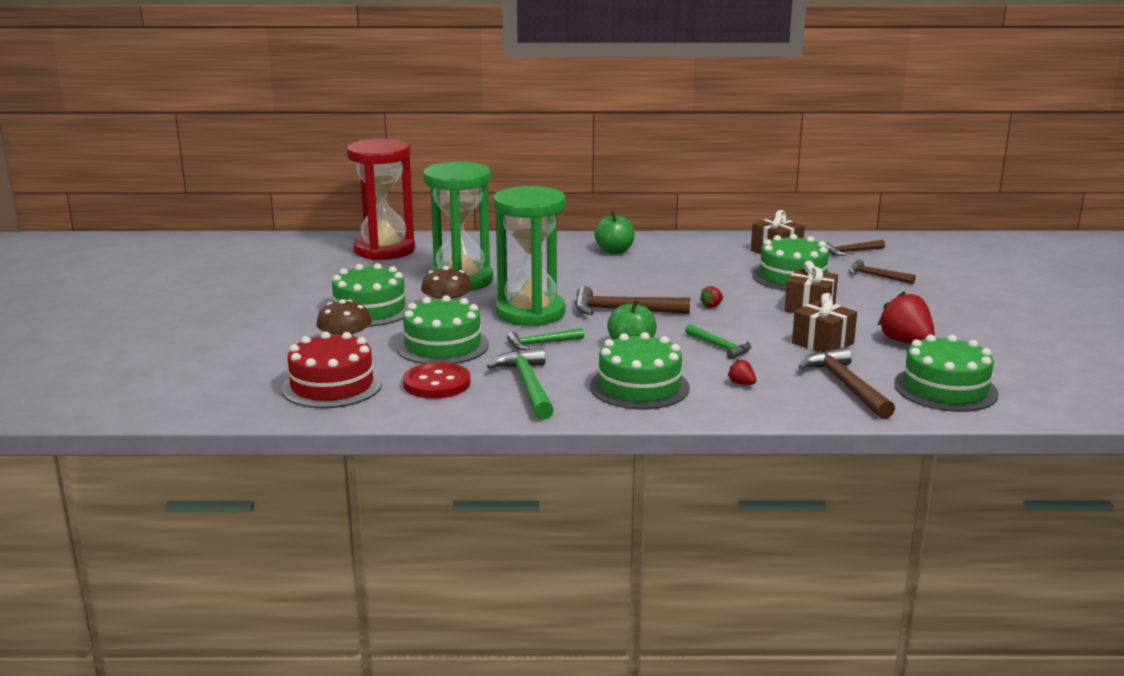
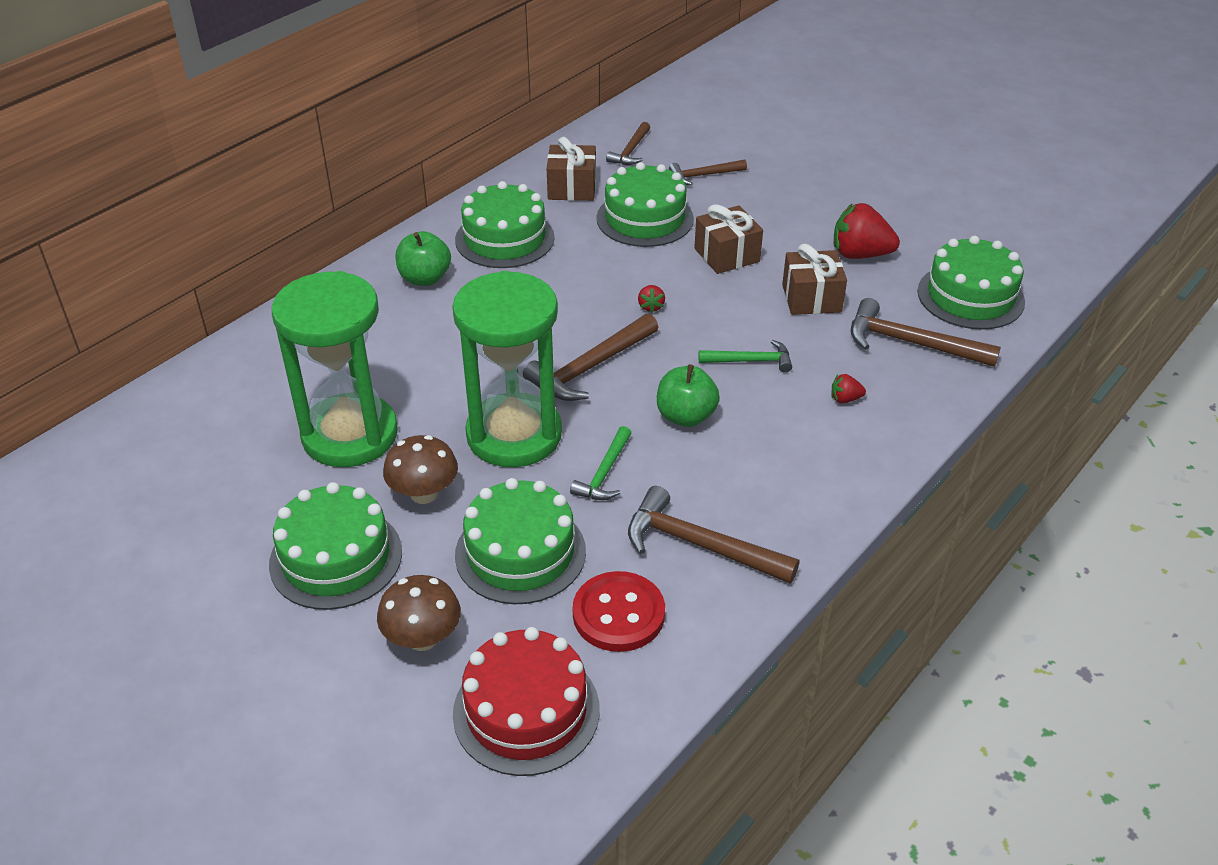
camera: 50 degrees left, 20 degrees up
(384, 250) = (159, 443): red hourglass -> none
(527, 385) = (699, 544): green hammer -> brown hammer
(639, 387) = (785, 467): green cake -> green cake (504, 239)

